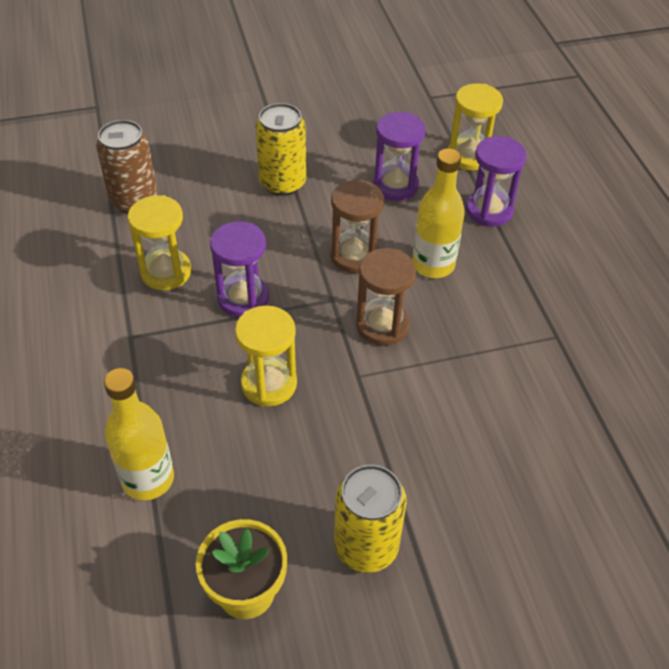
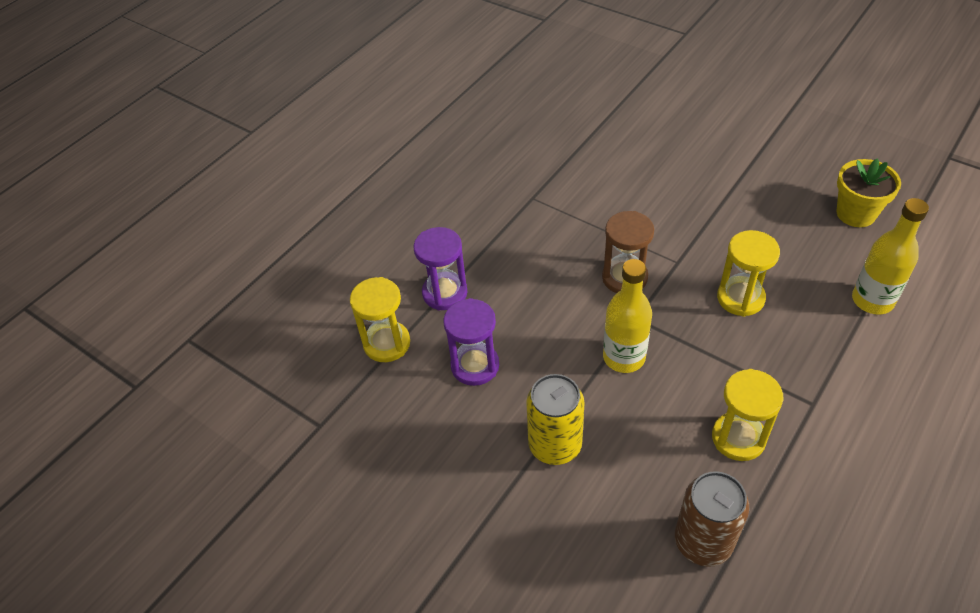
camera: 125 degrees left, 0 degrees up
(243, 298) = (698, 368): purple hourglass -> none
(354, 256) = (580, 336): brown hourglass -> none
(366, 546) = (770, 189): yellow can -> none
(433, 265) = (538, 288): yellow bottle -> yellow bottle (624, 357)

